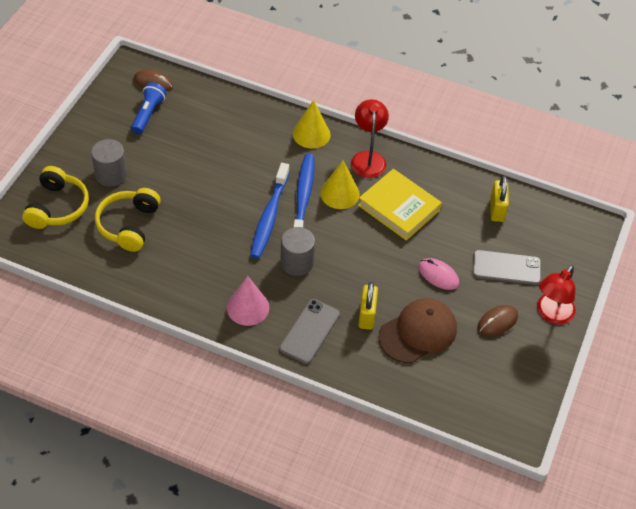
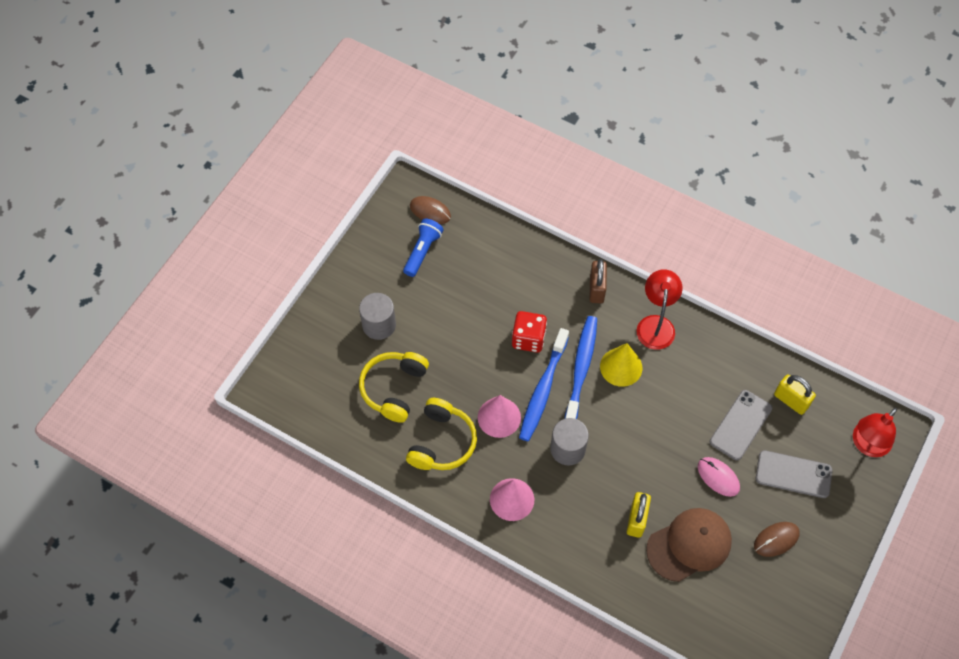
camera: 10 degrees right, 10 degrees up
(58, 207) = (321, 361): yellow headphones -> yellow headphones (442, 442)
(230, 241) = (499, 417): none -> pink cone
(252, 177) = (528, 339): none -> red dice
(310, 331) = (574, 534): grey phone -> grey phone (740, 425)
(311, 134) = (596, 289): yellow cone -> brown padlock
(399, 208) = (683, 390): yellow book -> none
(497, 210) = (791, 400): yellow padlock -> yellow padlock turned 60 degrees counterclockwise
(551, 314) = (836, 536): red lamp -> red lamp (867, 445)

